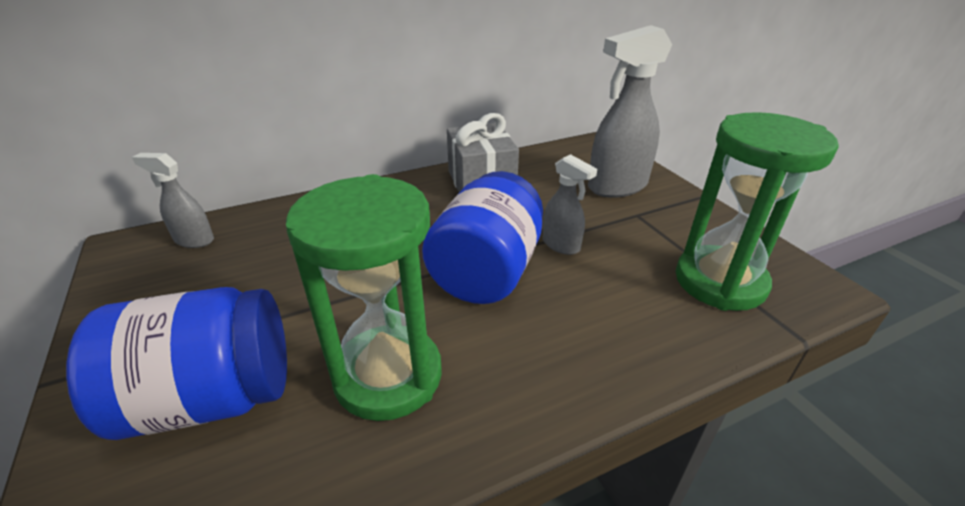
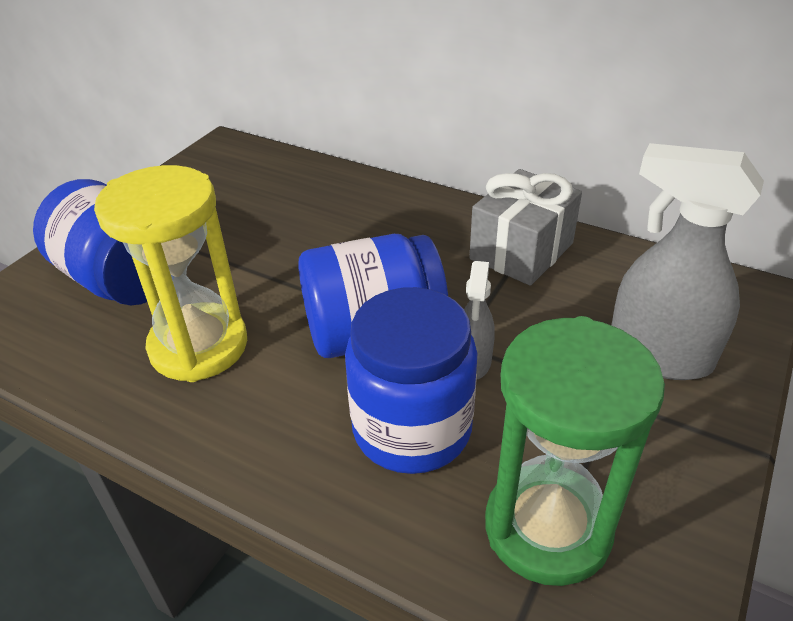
camera: 55 degrees right, 5 degrees up
(194, 240) = (257, 165): grey spray bottle -> none
(388, 376) = (199, 346): green hourglass -> yellow hourglass
(598, 297) = (412, 428): none -> blue jar

